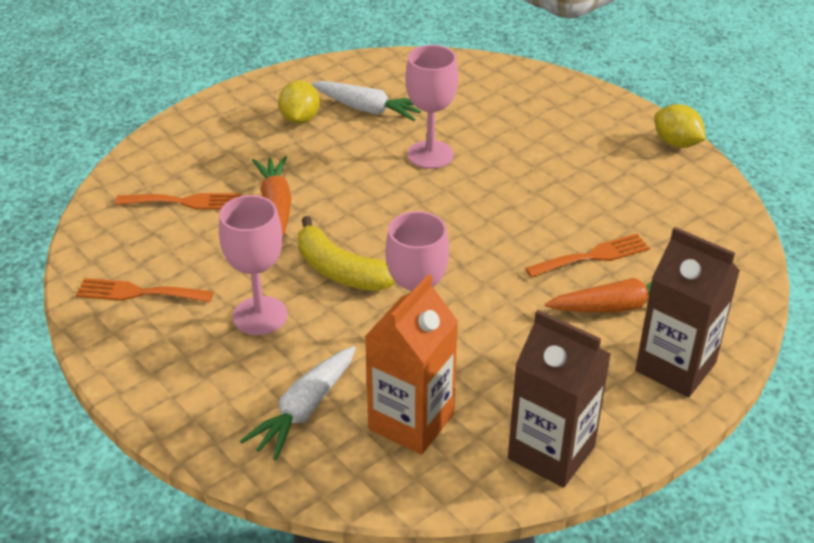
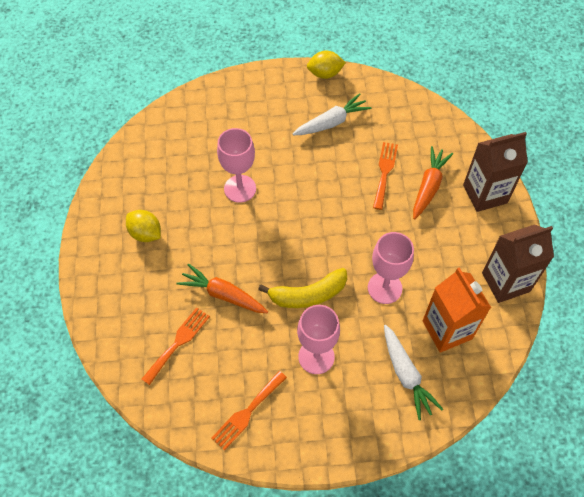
camera: 55 degrees left, 20 degrees up
(368, 109) = (168, 192): white carrot -> white carrot (332, 122)

